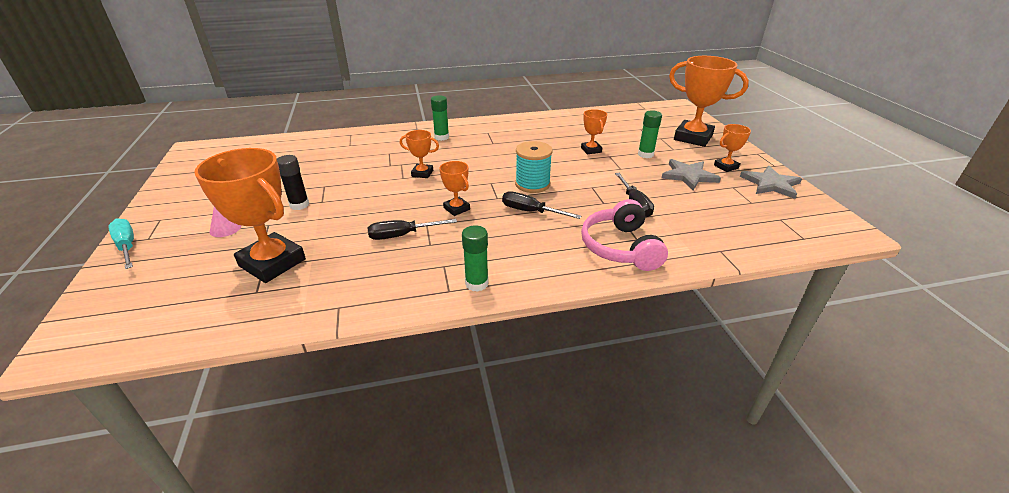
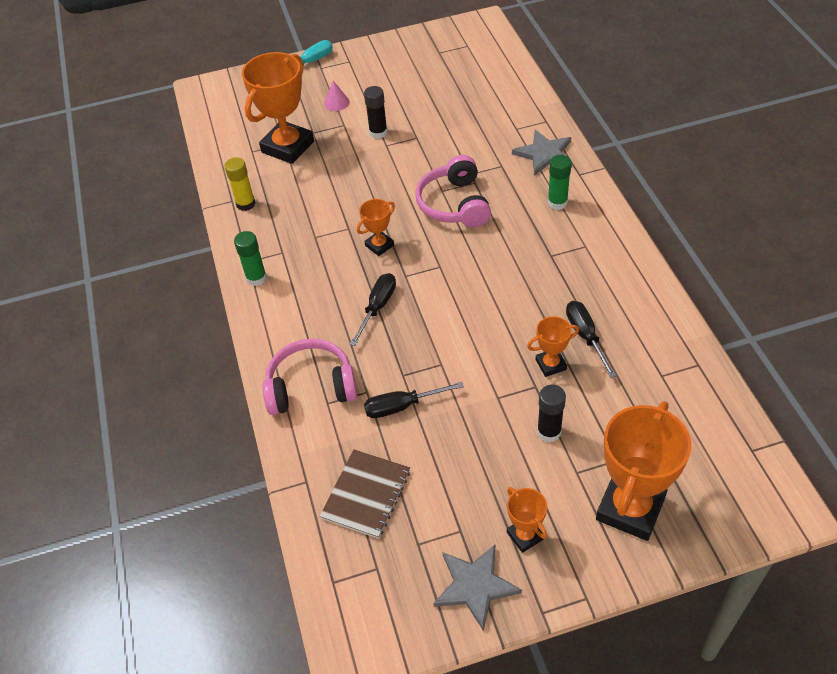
camera: 90 degrees right, 15 degrees up
(351, 294) = (245, 204): none -> yellow glue stick
(402, 235) = (329, 215): black screwdriver -> black screwdriver (585, 336)
(422, 173) = (454, 204): orange trophy -> pink headphones
(532, 184) = (440, 305): turquoise spool -> none
(645, 154) = (549, 432): green glue stick -> black glue stick
(688, 176) = (486, 478): grey star -> grey star (544, 154)
(721, 222) = (366, 494): none -> brown notebook

